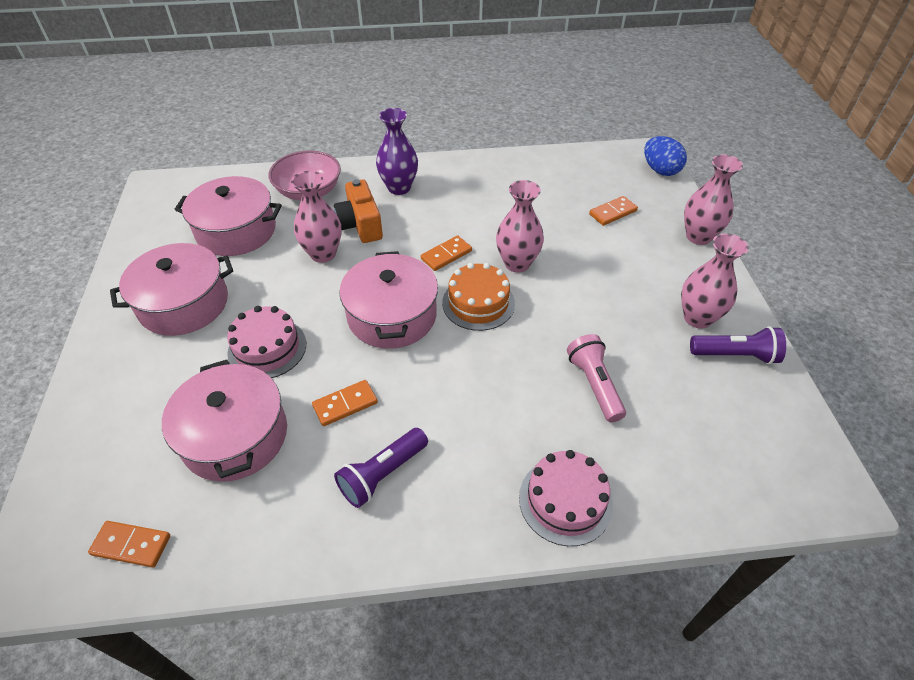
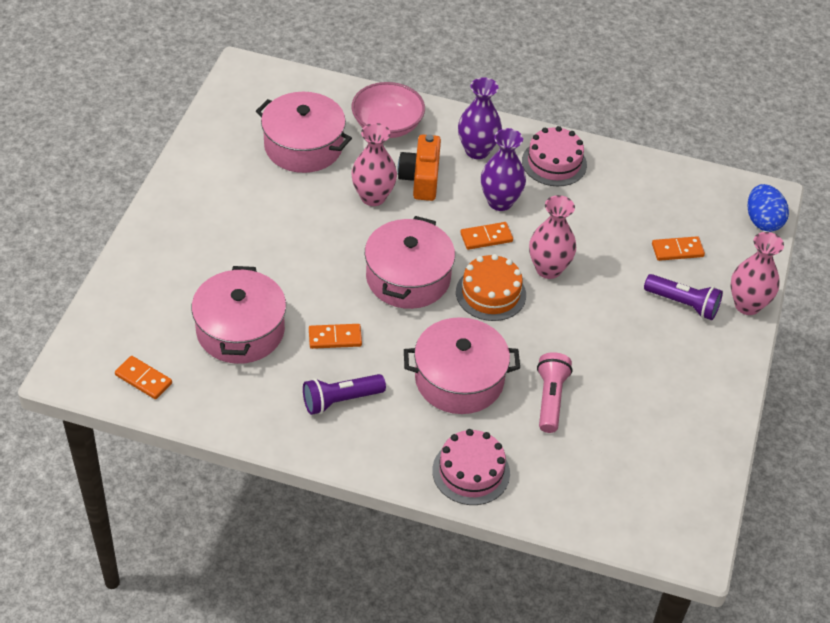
camera: 20 degrees right, 0 degrees up
(184, 304) = (235, 204): pink pot -> pink pot (459, 379)
(267, 348) = (290, 268): pink cake -> pink cake (554, 163)
(441, 221) = (500, 202): none -> purple vase
(697, 318) = (685, 379): pink vase -> none
(735, 355) = (694, 422): purple flashlight -> purple flashlight (683, 304)

